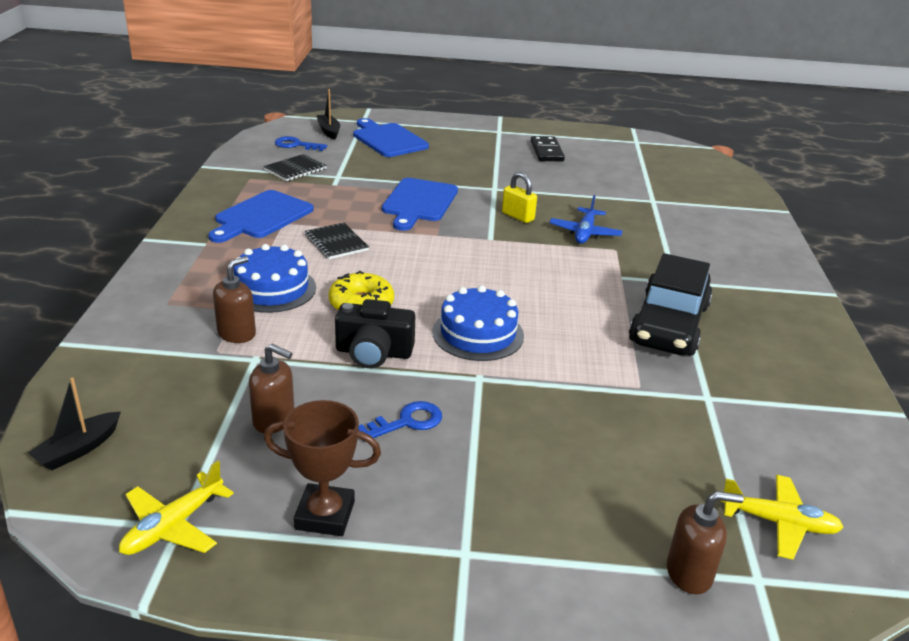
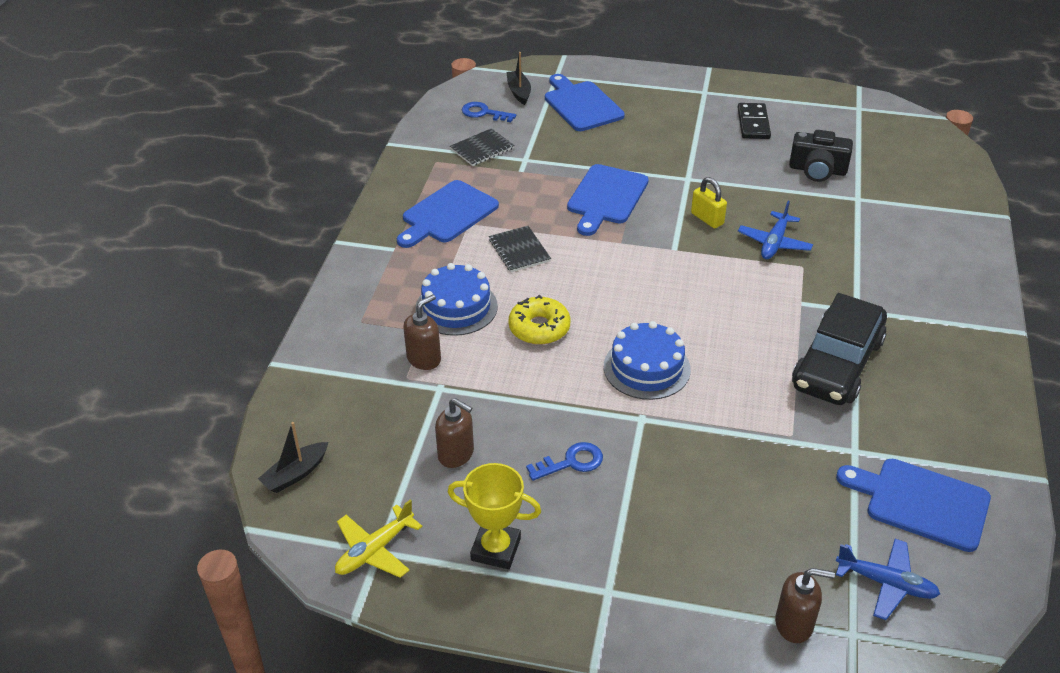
camera: 10 degrees right, 10 degrees up
(325, 515) = (496, 549): brown trophy -> yellow trophy
(373, 352) = (547, 385): black camera -> black camera (817, 170)
(779, 523) = (886, 583): yellow plane -> blue plane
(789, 441) = (921, 502): none -> blue cutting board

